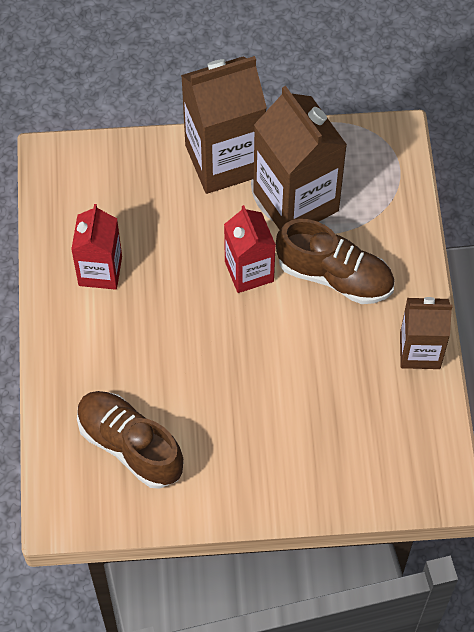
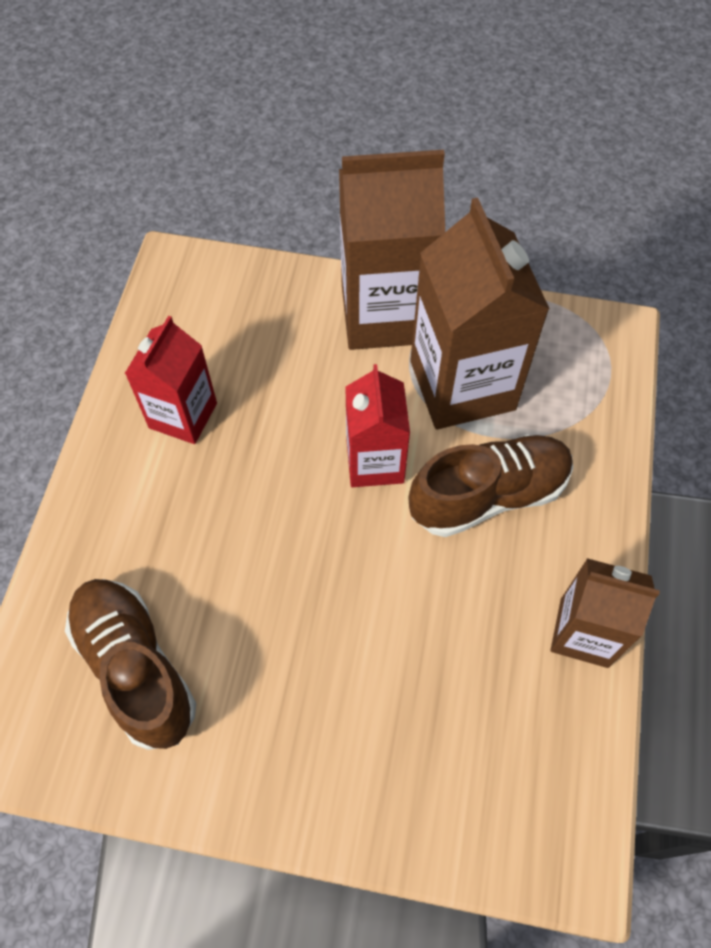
camera: 15 degrees right, 0 degrees up
(334, 276) = (488, 495): brown shoe -> brown shoe turned 60 degrees counterclockwise

